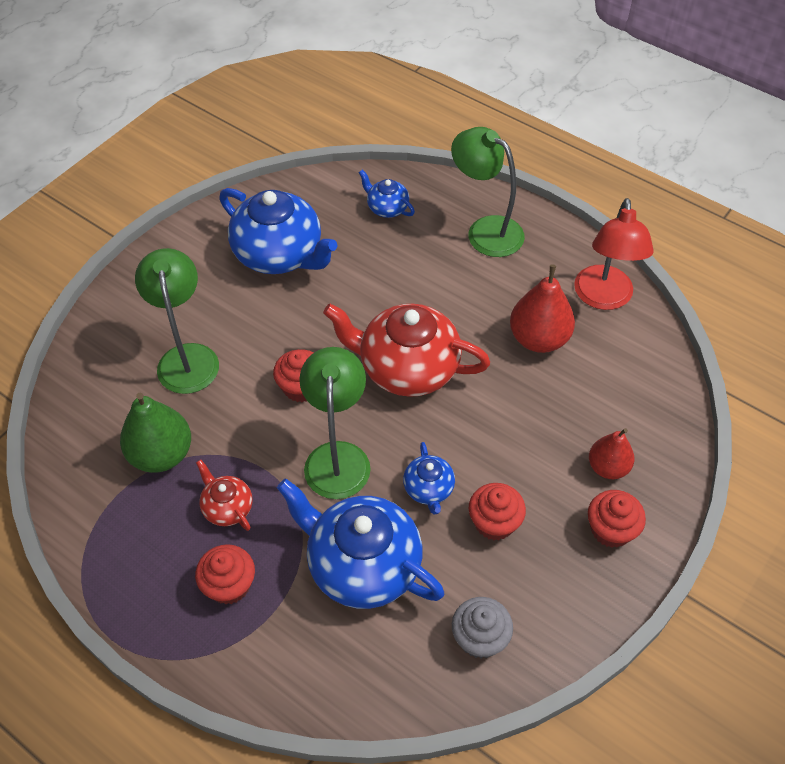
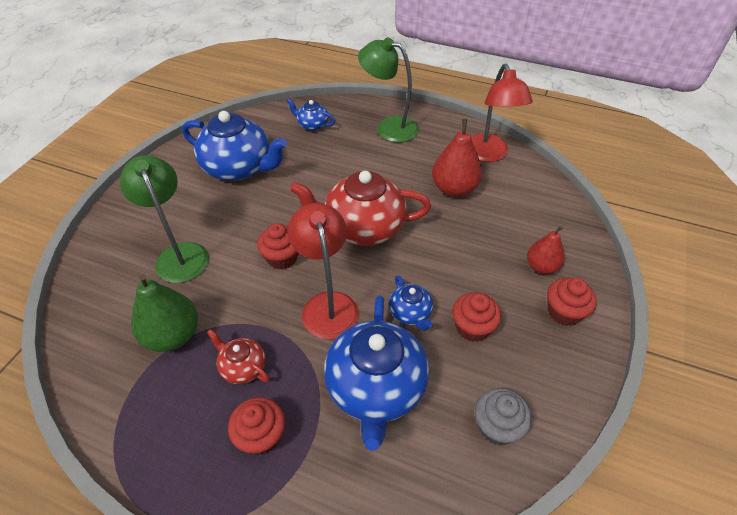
camera: 15 degrees left, 5 degrees down
(337, 457) = (327, 304): green lamp -> red lamp
(362, 565) = (375, 388): blue teapot -> blue teapot turned 105 degrees counterclockwise

